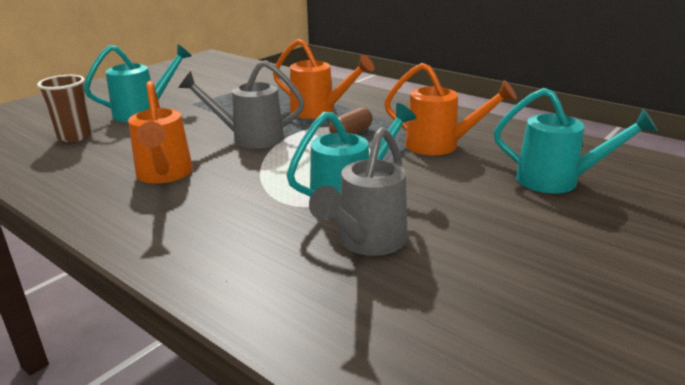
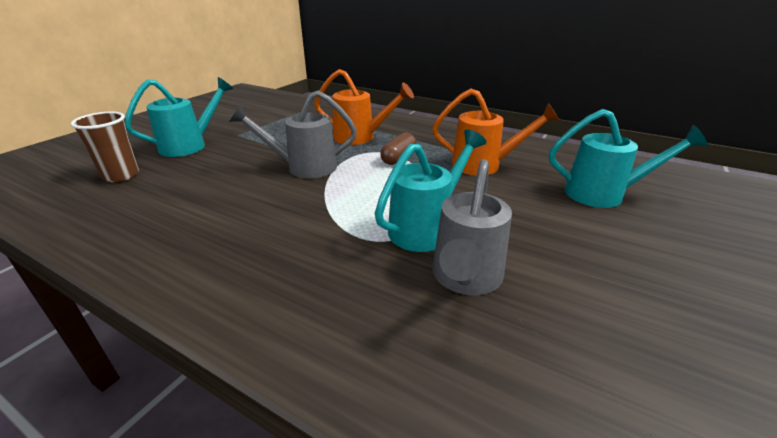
camera: 10 degrees left, 5 degrees up
(164, 175) = (227, 214): orange watering can -> none

